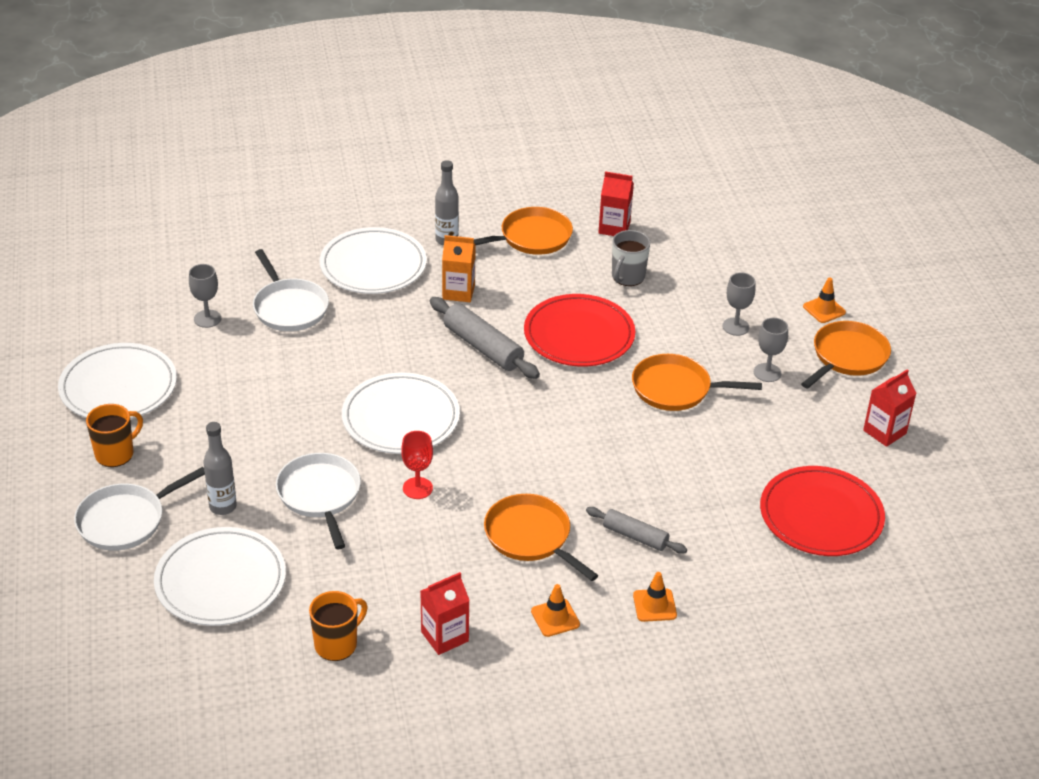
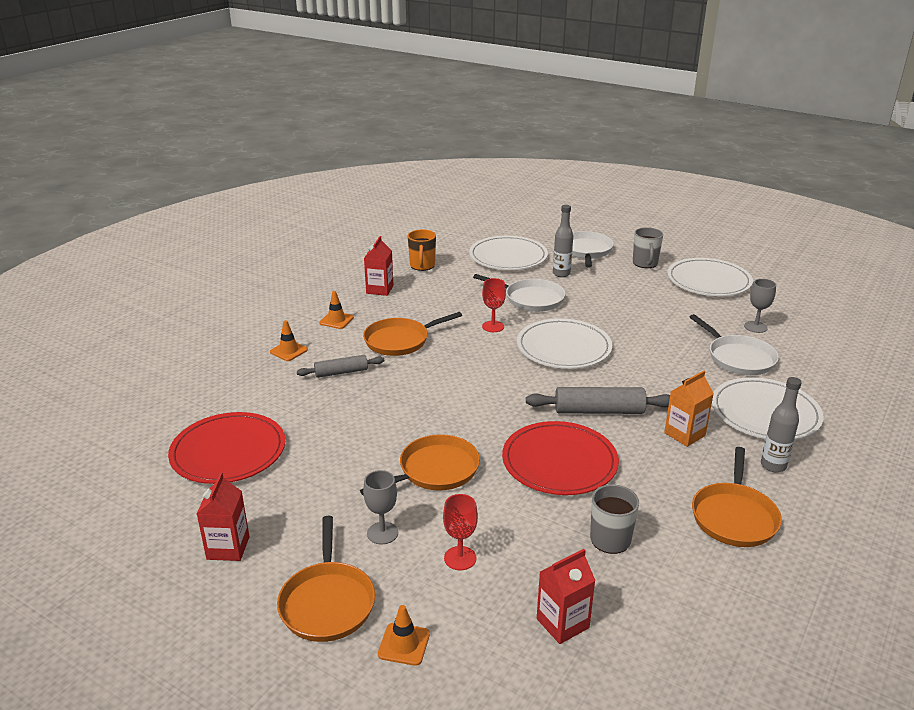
camera: 135 degrees right, 10 degrees down
(115, 453) = (645, 263): orange mug -> grey mug
(289, 308) = (738, 358): white pan -> white pan turned 135 degrees counterclockwise
(530, 537) = (400, 341): orange pan -> orange pan turned 150 degrees clockwise
(614, 228) = (703, 583): red carton -> red carton (562, 623)
(735, 327) = (460, 558): grey goblet -> red goblet

